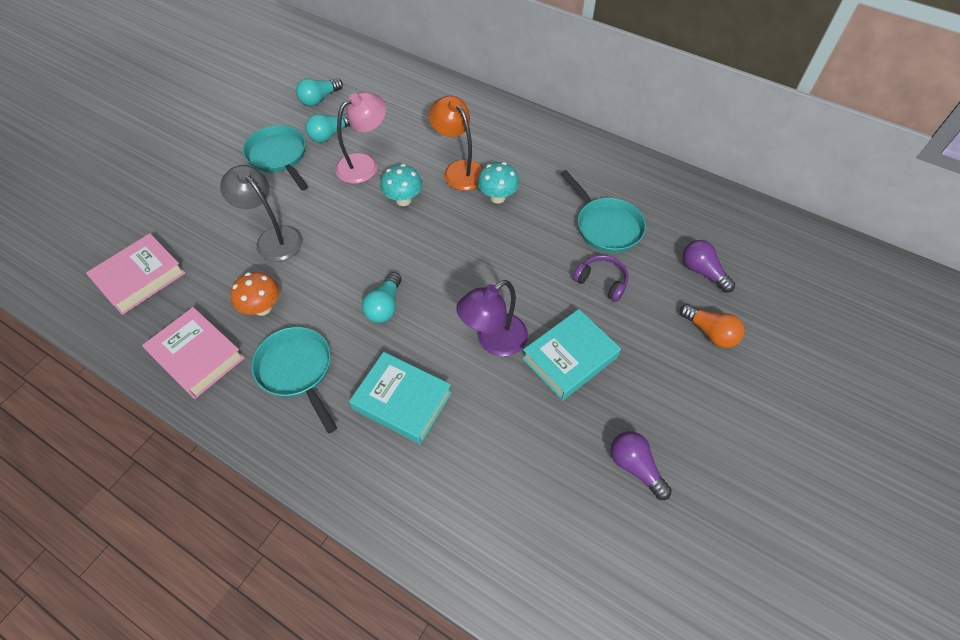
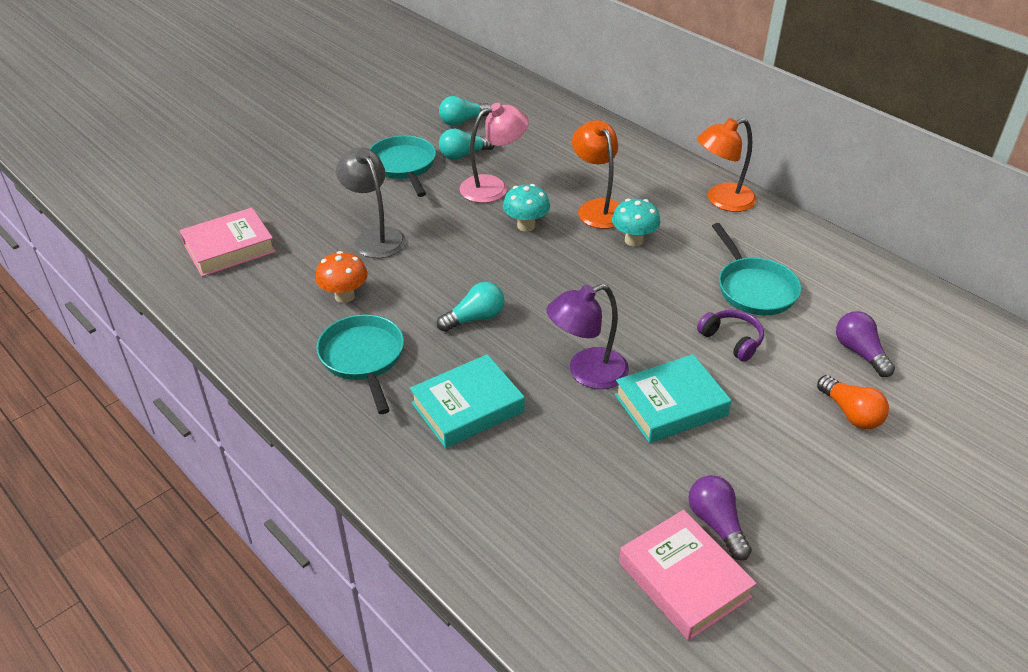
camera: 15 degrees right, 15 degrees down
(197, 356) = (265, 326): pink book -> pink book (684, 579)
(384, 306) = (475, 318): turquoise light bulb -> turquoise light bulb turned 150 degrees counterclockwise
(402, 400) = (467, 407): turquoise book -> turquoise book turned 75 degrees counterclockwise
(559, 142) = (722, 200): none -> orange lamp

